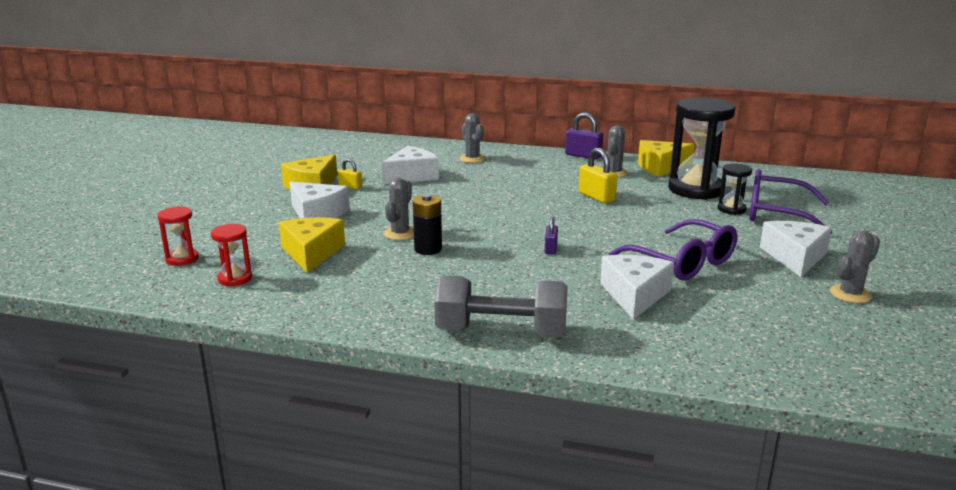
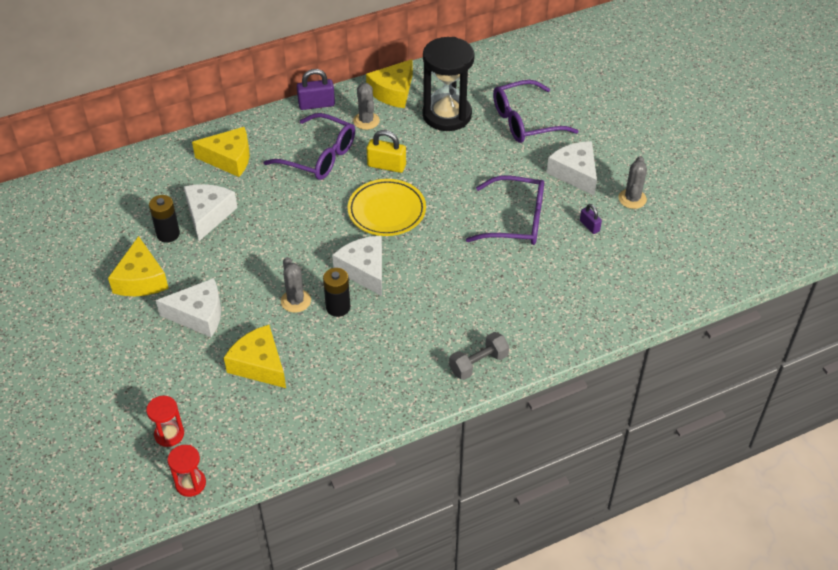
camera: 40 degrees left, 25 degrees up
(235, 279) = (242, 428): red hourglass -> red hourglass (190, 483)
(350, 186) = (175, 261): yellow padlock -> none
(368, 174) = (168, 234): none -> black battery
(472, 159) = (229, 159): grey cactus -> yellow cheese
(501, 332) = (478, 364): grey dumbbell -> grey dumbbell, size x0.61
(544, 177) = (319, 156): none -> purple glasses
(551, 249) = (420, 255): purple padlock -> purple padlock (589, 226)
(558, 217) = (386, 211): none -> yellow plate
(634, 295) = (518, 276): white cheese -> white cheese (364, 270)
(731, 209) = (492, 131): black hourglass -> none

